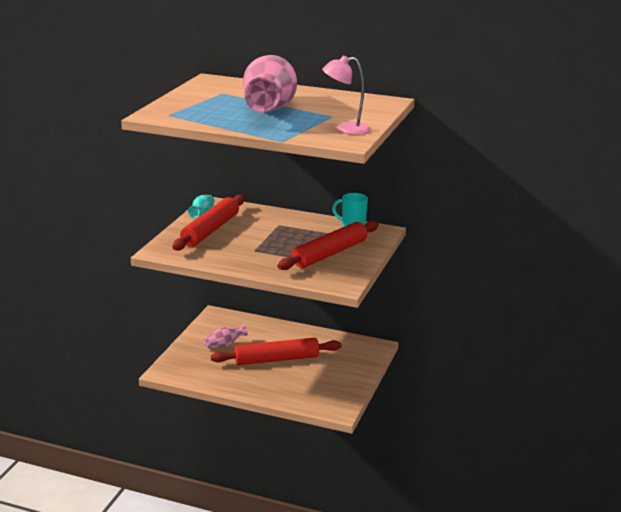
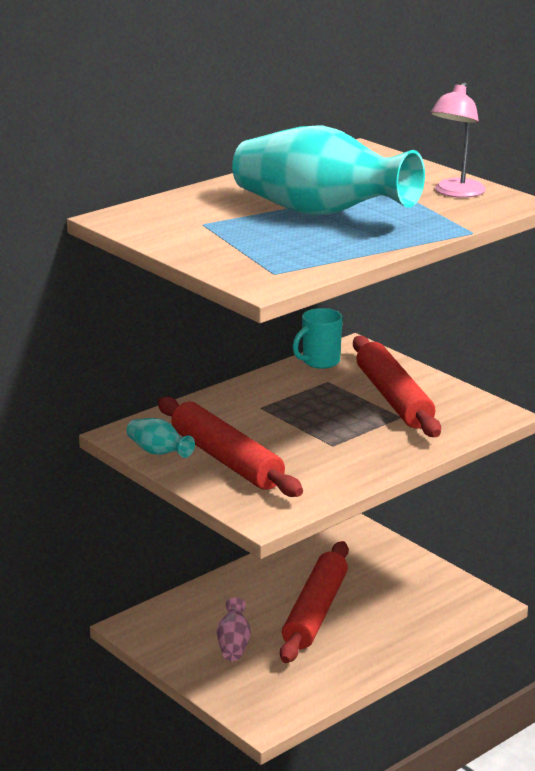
camera: 60 degrees left, 0 degrees up
(269, 109) = (320, 213): pink vase -> turquoise vase

